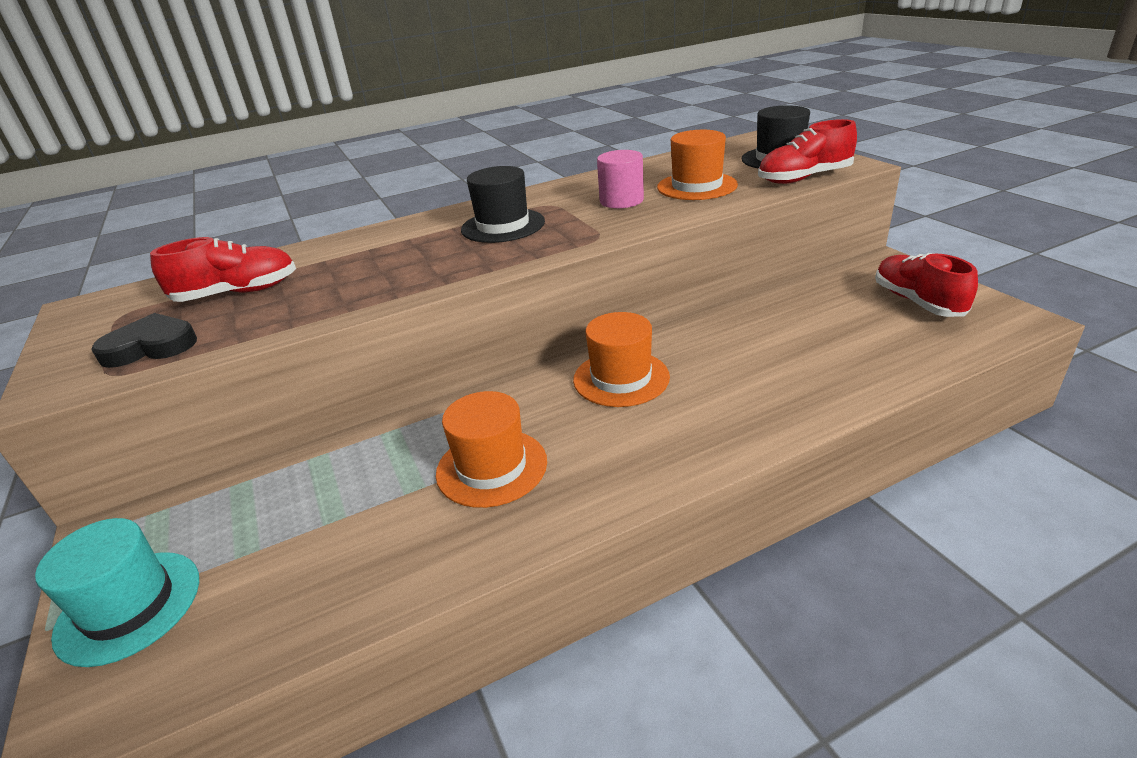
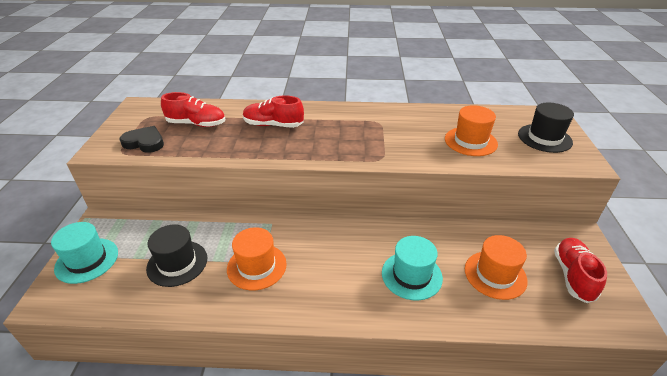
camera: 25 degrees right, 5 degrees up
(503, 226) = (341, 129): black hat -> black hat (177, 263)
(621, 201) = (418, 135): pink cylinder -> none
(621, 378) = (355, 244): orange hat -> orange hat (495, 274)
(734, 379) = (411, 275): none -> turquoise hat
(804, 178) = (542, 162): red shoe -> red shoe (273, 125)

